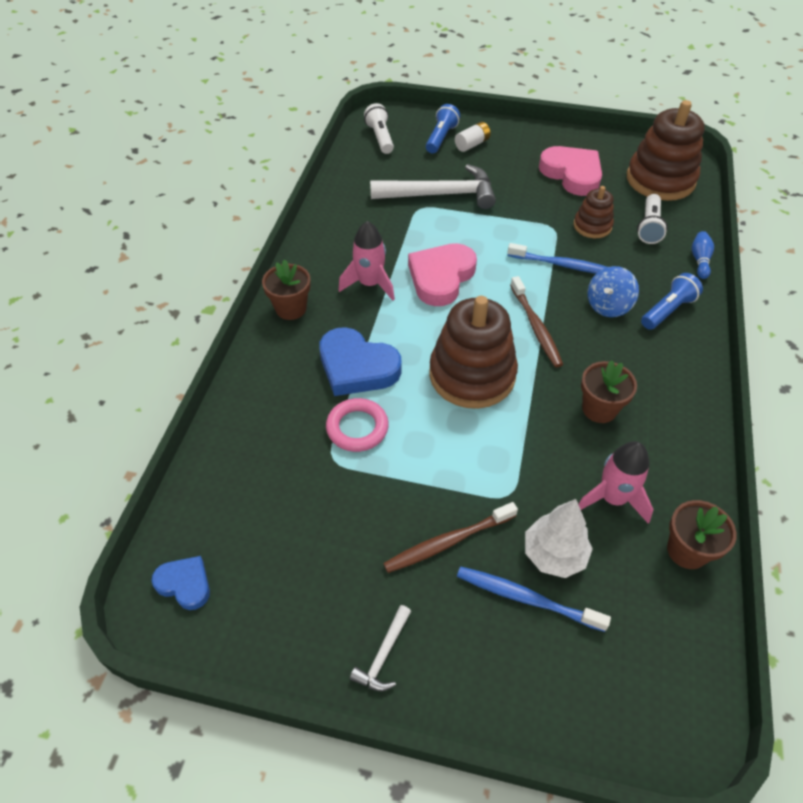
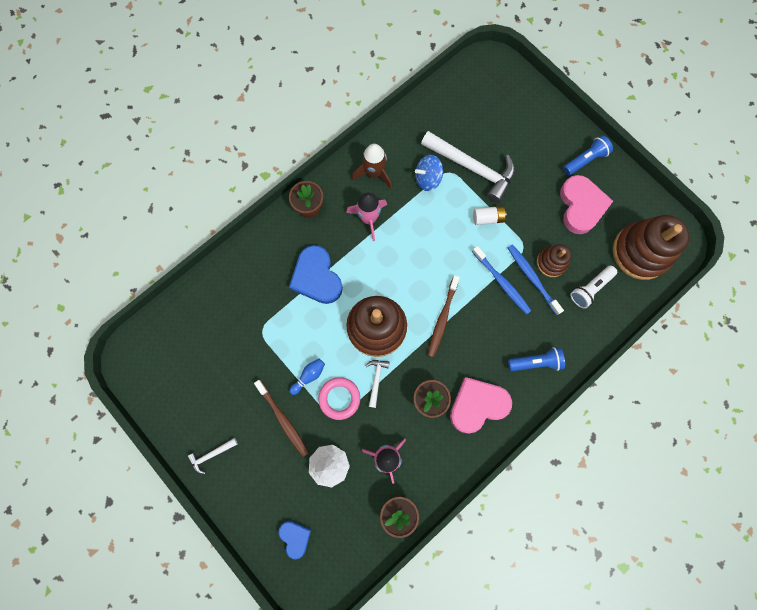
camera: 35 degrees right, 25 degrees up
(185, 584) = (147, 353): blue heart -> blue heart (295, 537)
(340, 245) = (374, 173): none -> brown rocket
(357, 428) = (288, 319): pink ring -> pink ring (339, 398)
(380, 138) = (474, 84): white flashlight -> none
(441, 138) = (517, 111): blue flashlight -> blue flashlight (585, 160)
(441, 277) = (416, 241): pink heart -> pink heart (477, 405)
(447, 542) = (283, 420): brown toothbrush -> brown toothbrush turned 135 degrees counterclockwise
(472, 144) = (534, 131): white battery -> white battery (487, 218)
(521, 426) = (376, 380): none -> white hammer
(526, 598) = (297, 476): blue toothbrush -> blue toothbrush (532, 278)
(608, 306) = (501, 333): blue spinning top -> blue spinning top (427, 179)
(699, 260) = (597, 338): blue bowling pin -> blue bowling pin (309, 376)

